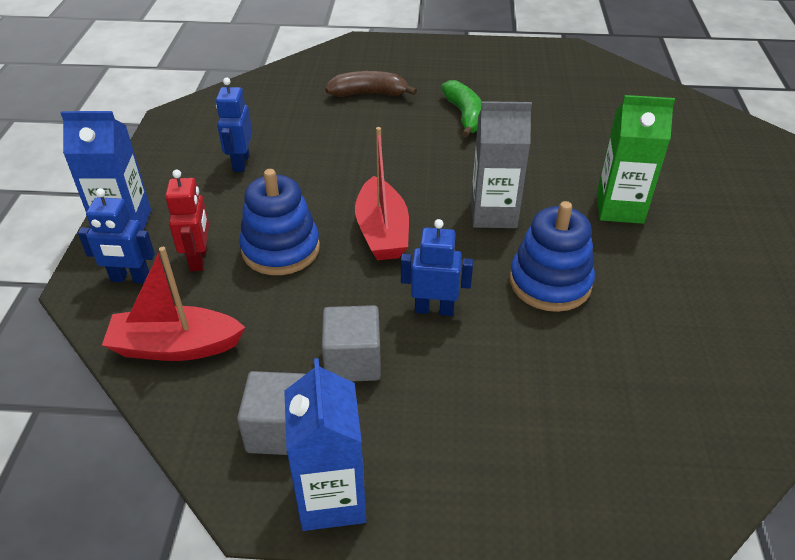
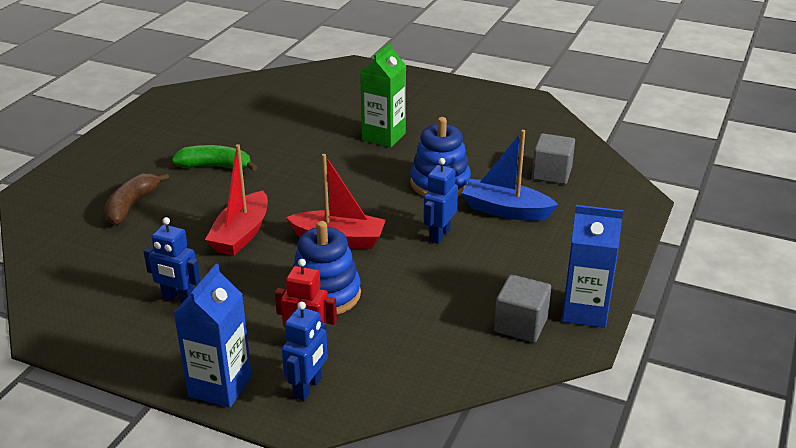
camera: 70 degrees left, 10 degrees down
(175, 346) = (411, 367): red boat -> red boat (241, 234)
(353, 361) = (471, 281): grey cube -> grey cube (551, 174)
(493, 214) = (353, 186): grey carton -> none
(529, 361) = (505, 210): none -> blue boat

